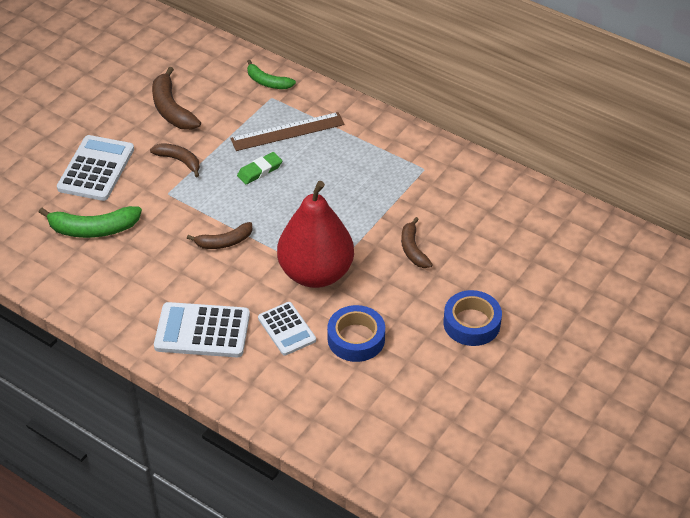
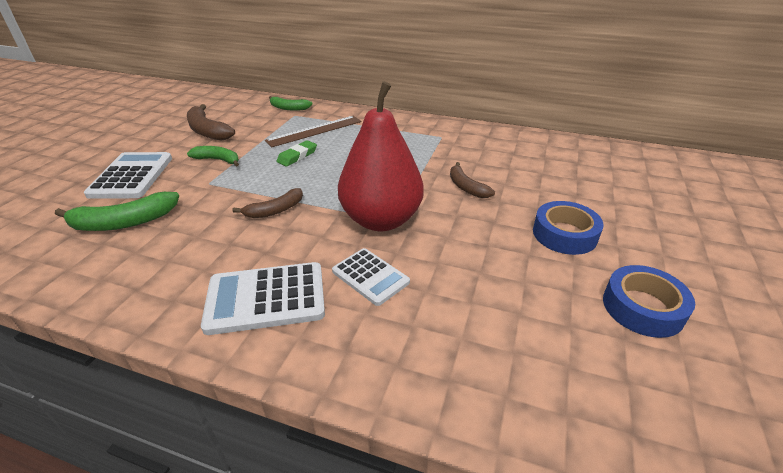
camera: 15 degrees left, 10 degrees down
(179, 161) = (218, 160): brown banana -> green banana
(356, 338) = (454, 271): blue tape -> blue tape (642, 307)

